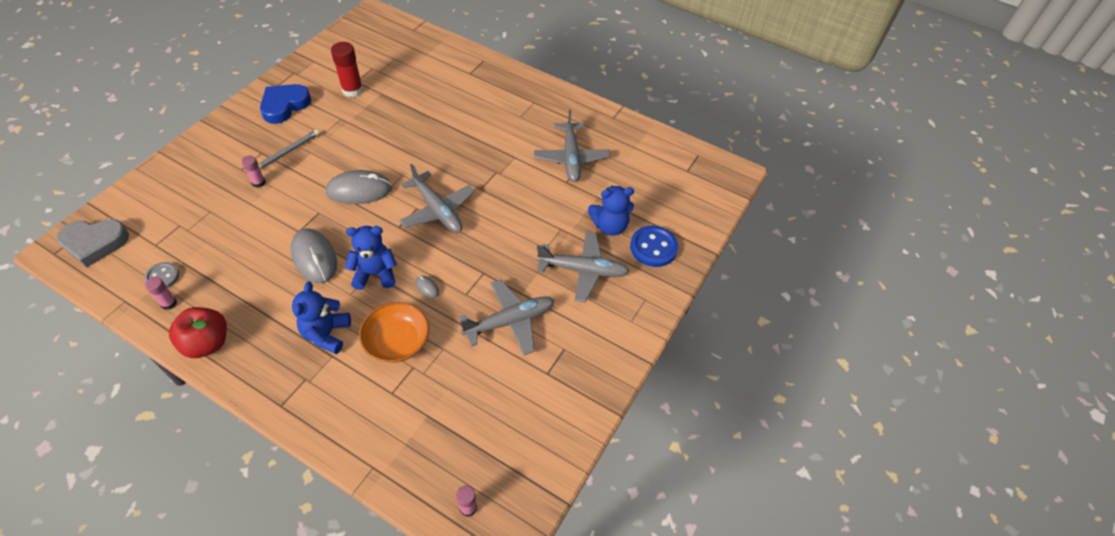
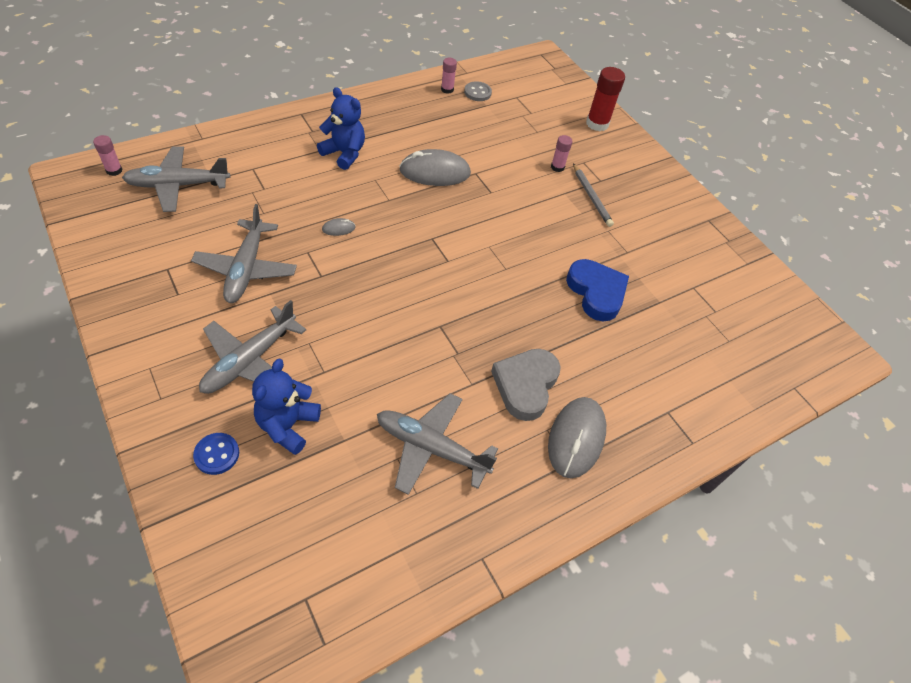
camera: 115 degrees right, 0 degrees up
(95, 243) = (539, 71): grey heart -> grey heart (525, 385)
(207, 343) = (391, 97): red apple -> none
(284, 106) = (670, 216): blue heart -> blue heart (596, 292)
(352, 90) = (676, 278): red glue stick -> red glue stick (597, 124)
(359, 190) = (503, 228): grey mouse -> grey mouse (576, 438)
(375, 274) = (385, 201): blue teddy bear -> none
(397, 342) = (297, 188): orange bowl -> none
(437, 210) = (433, 275): grey plane -> grey plane (178, 185)
(653, 247) = (217, 454): blue button -> blue button, size x0.62

